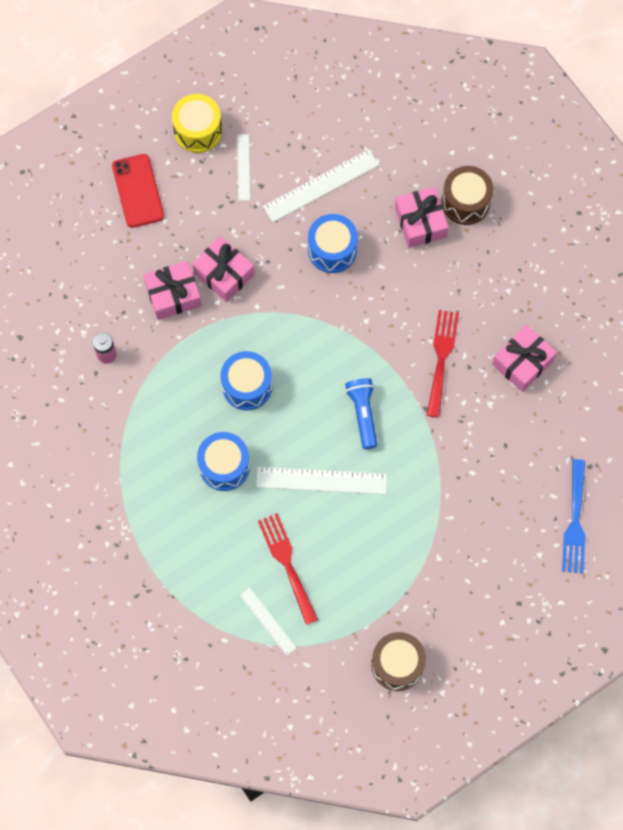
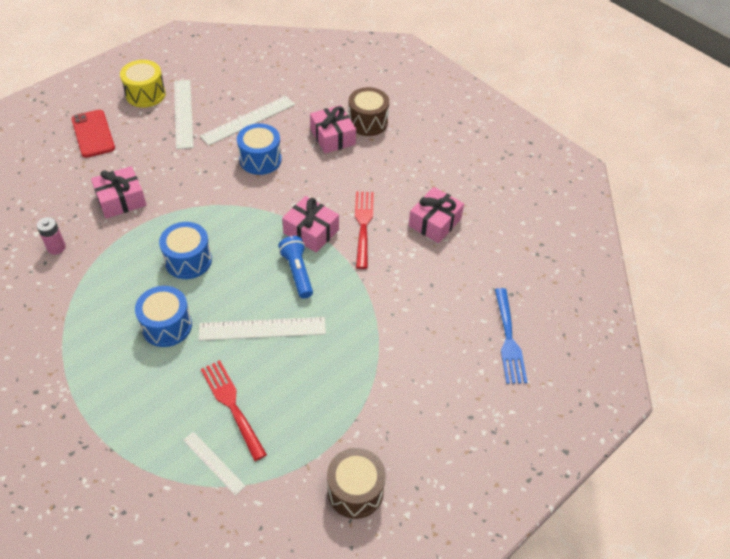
camera: 10 degrees left, 20 degrees down
(224, 274) = (166, 182): pink gift -> pink gift (311, 231)
(243, 167) = (183, 113): white ruler -> white ruler, size x1.72

